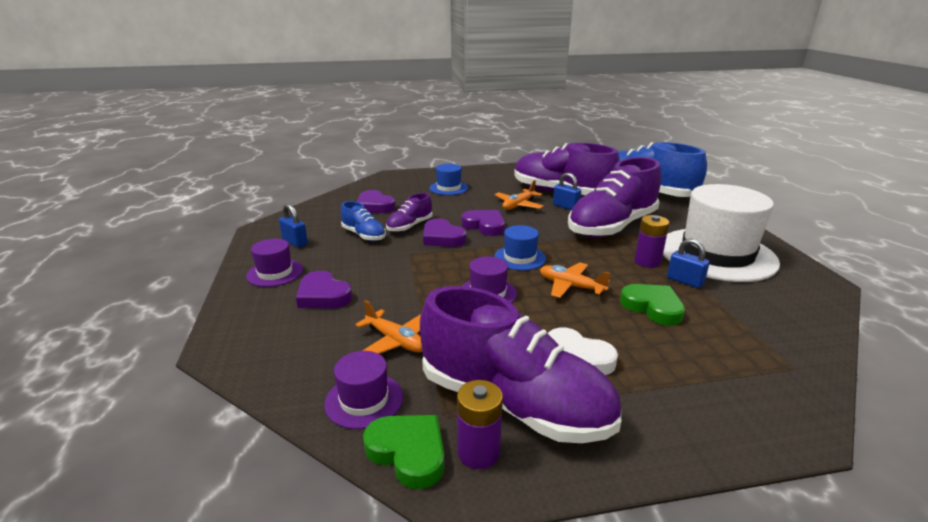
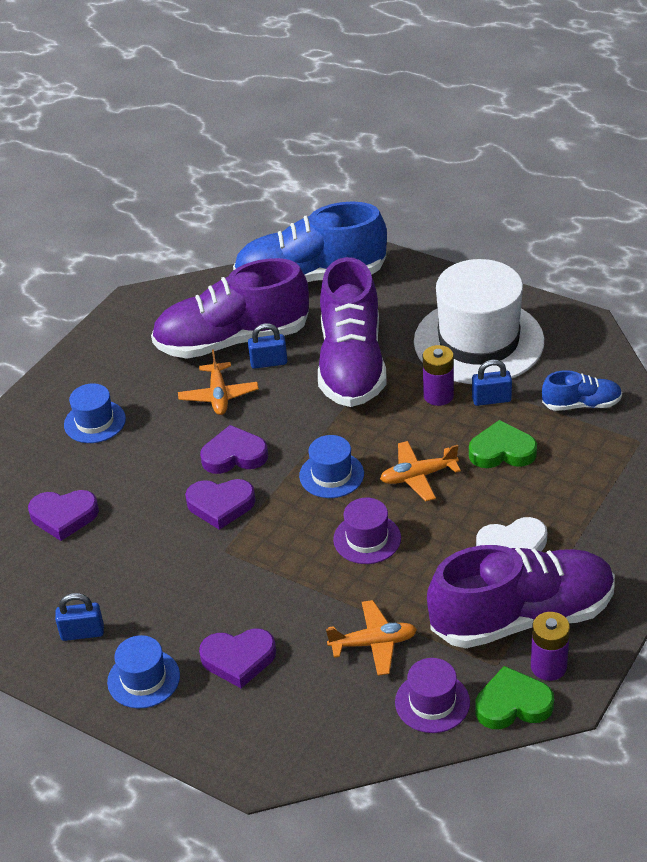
camera: 45 degrees left, 15 degrees up
(275, 273) = (143, 679): purple hat -> blue hat
(364, 235) = (136, 565): blue shoe -> blue shoe (581, 404)
(409, 226) = (160, 516): purple shoe -> none

